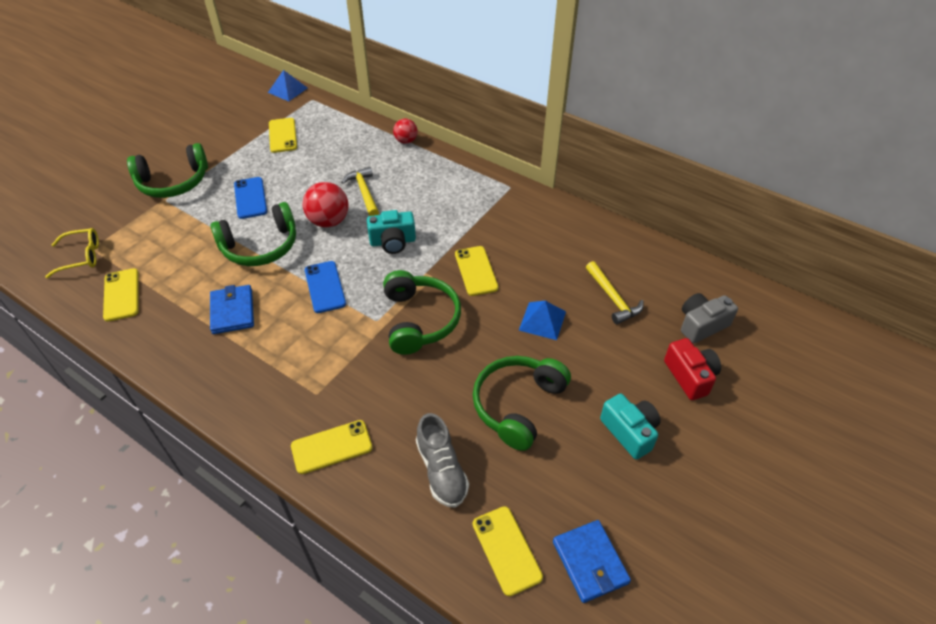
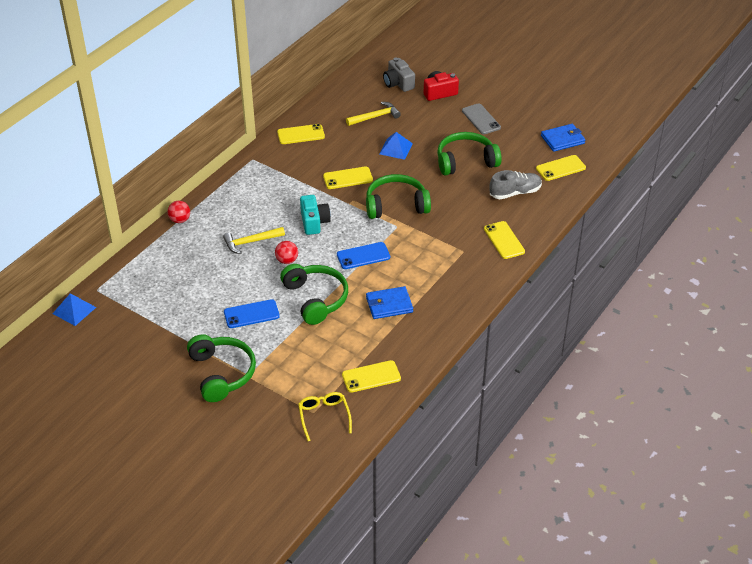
camera: 90 degrees left, 5 degrees down
(283, 135) = (157, 304): yellow phone -> yellow phone (301, 134)
(329, 221) = (287, 260): red ball -> red ball, size x0.61
(518, 405) = (465, 161): green headphones -> green headphones turned 135 degrees clockwise
(629, 432) = (481, 119): turquoise camera -> grey phone

